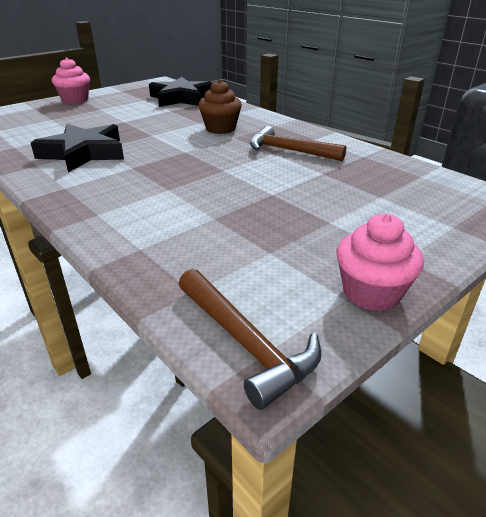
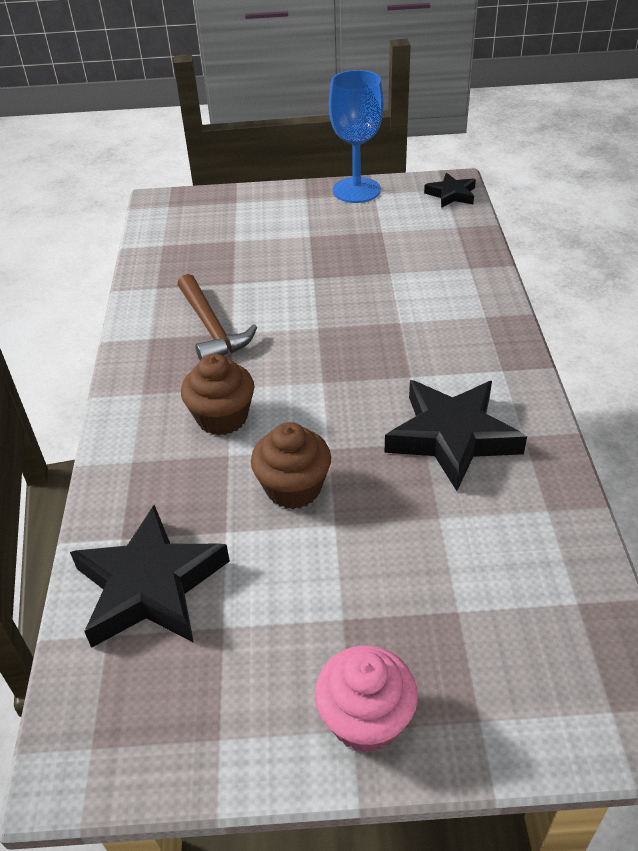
camera: 140 degrees left, 10 degrees up
(154, 123) = (293, 488): none -> brown cupcake
(245, 343) = (451, 194): brown hammer -> black star
(371, 292) = (356, 190): pink cupcake -> blue goblet

